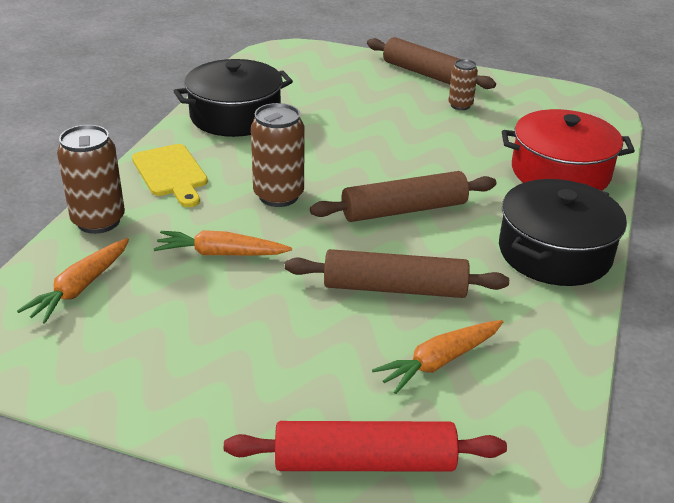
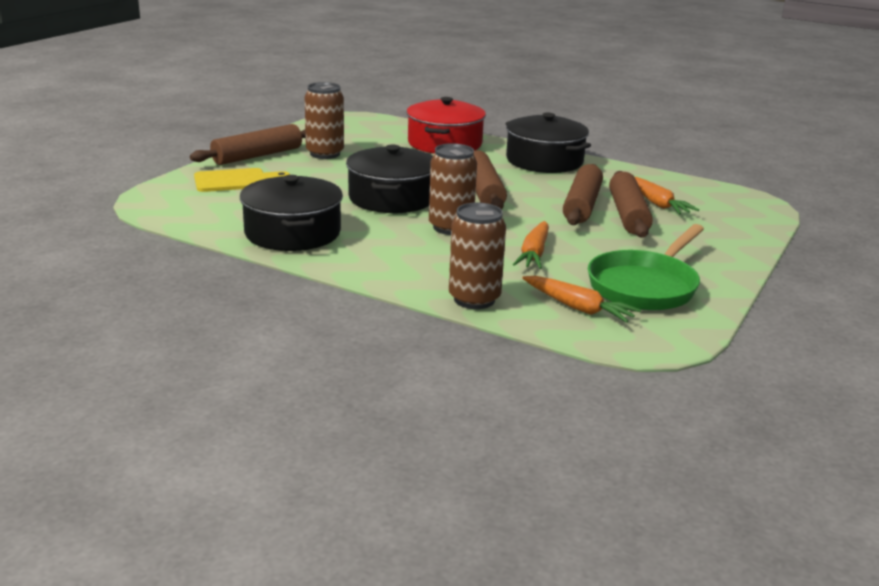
camera: 80 degrees left, 10 degrees down
(141, 340) = (645, 286): none -> green pan
(171, 173) = (396, 266): yellow cutting board -> yellow cutting board (235, 181)
(349, 155) = (392, 198): none -> black pot
(364, 461) = (747, 231): red rolling pin -> none
(378, 330) = (628, 215): none -> brown rolling pin
(460, 105) = (325, 154): brown can -> brown can, size x1.70

